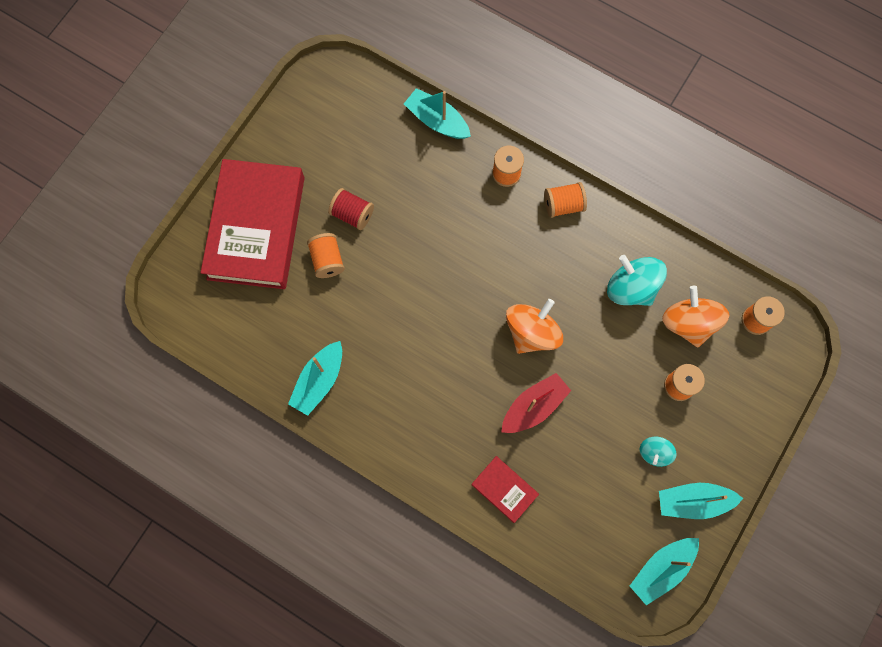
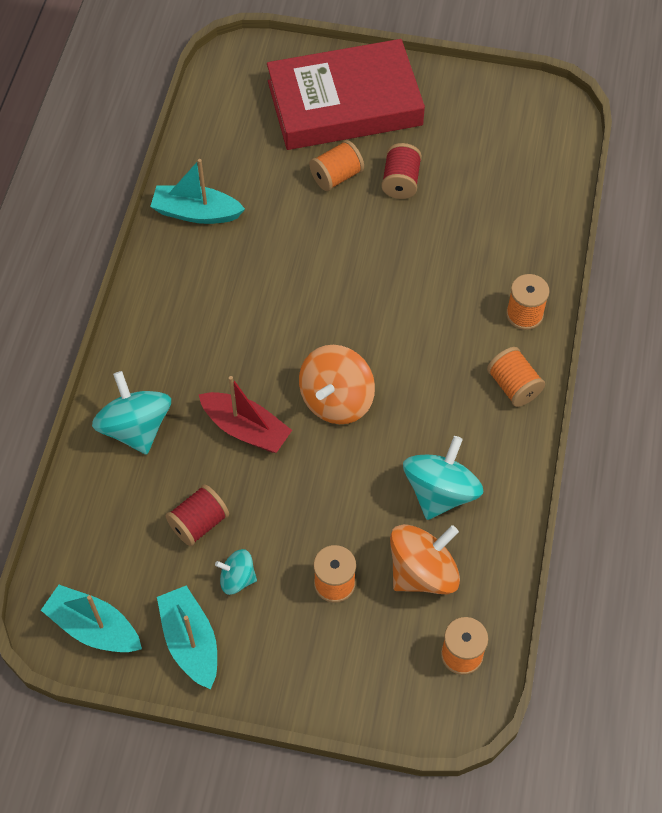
camera: 70 degrees right, 15 degrees down
(437, 121) = (555, 225): turquoise boat -> none
(504, 489) = (136, 428): red book -> turquoise spinning top
(532, 332) = (336, 400): orange spinning top -> orange spinning top turned 105 degrees clockwise
(601, 466) = (199, 523): none -> red spool

